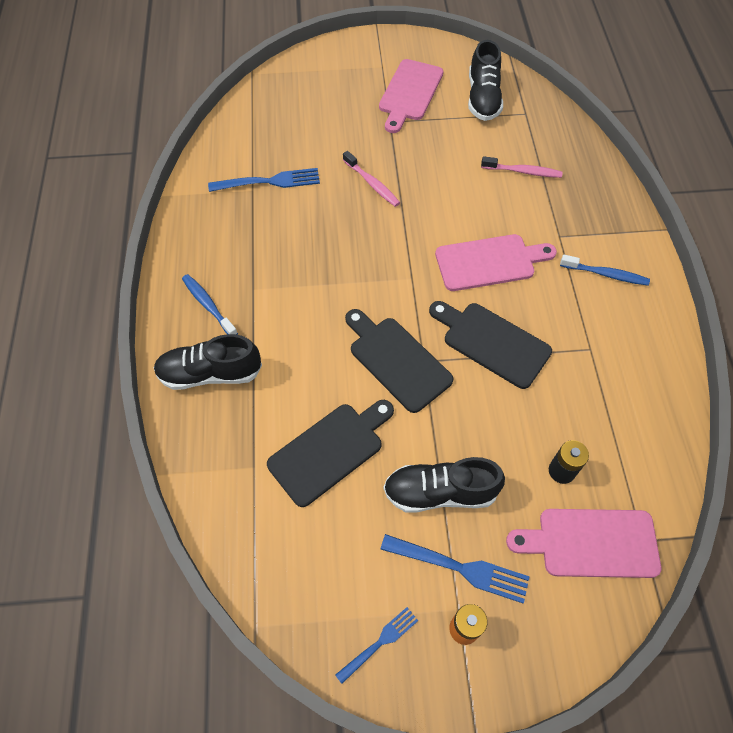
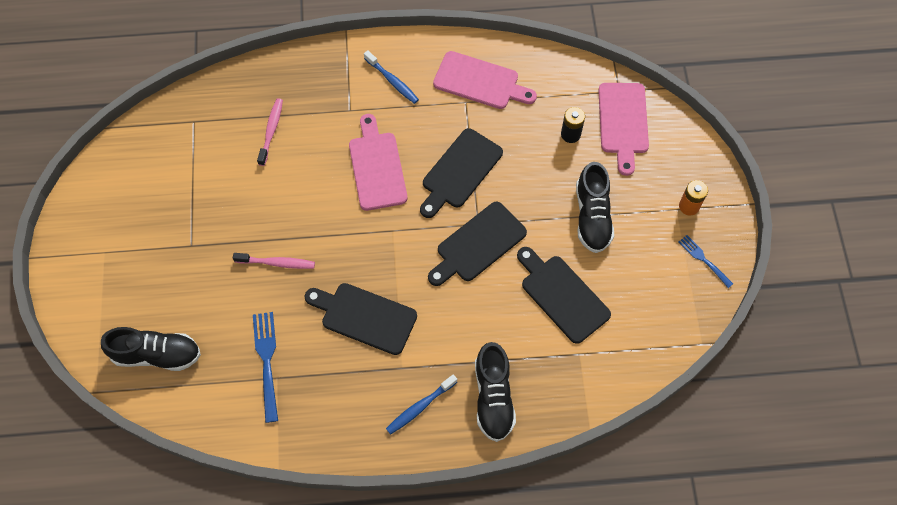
camera: 90 degrees left, 5 degrees up
(311, 256) = (365, 317): none -> black cutting board
(372, 184) = (277, 263): pink toothbrush -> pink toothbrush turned 45 degrees clockwise
(409, 93) = (150, 225): pink cutting board -> pink cutting board (480, 82)
(459, 568) = (647, 207): blue fork -> none
(483, 98) = (167, 157): black shoe -> black shoe (157, 354)
(606, 274) = (392, 81): blue toothbrush -> blue toothbrush turned 120 degrees clockwise

